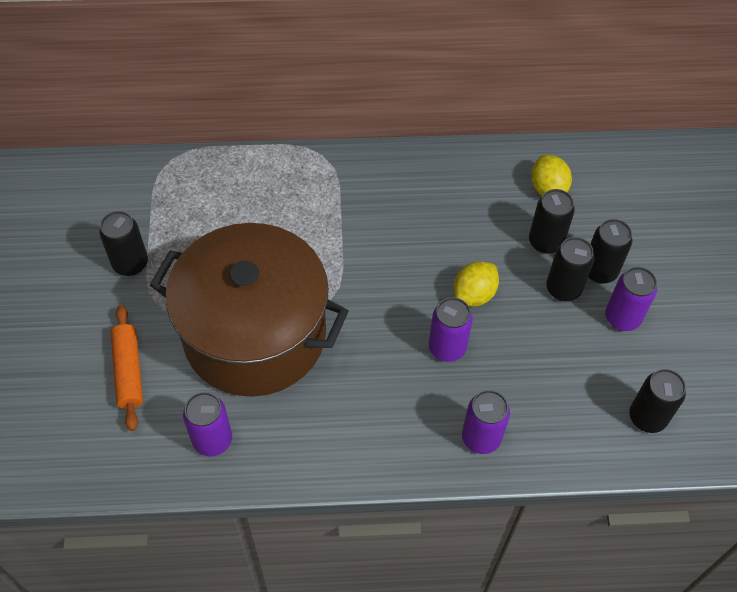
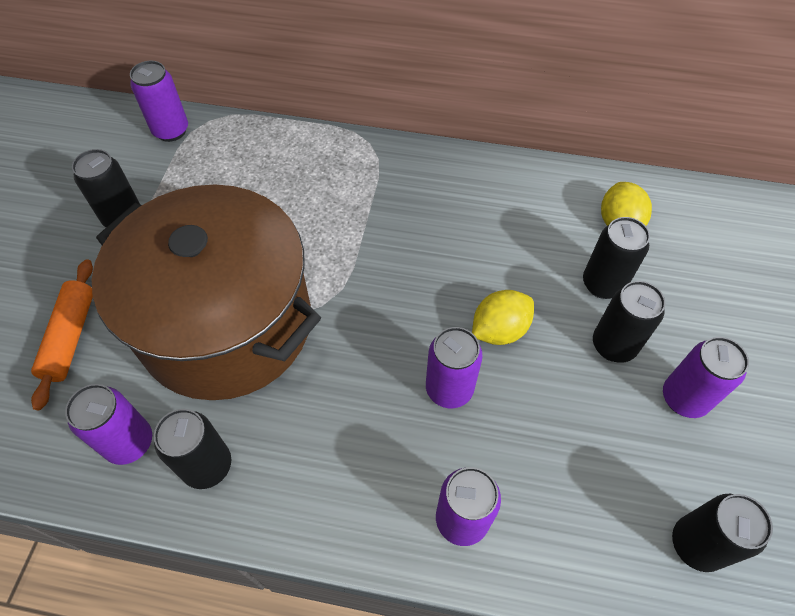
camera: 15 degrees right, 0 degrees up
(140, 176) = (171, 131): none -> purple can
(599, 271) = (665, 333): black can -> black can (207, 466)

